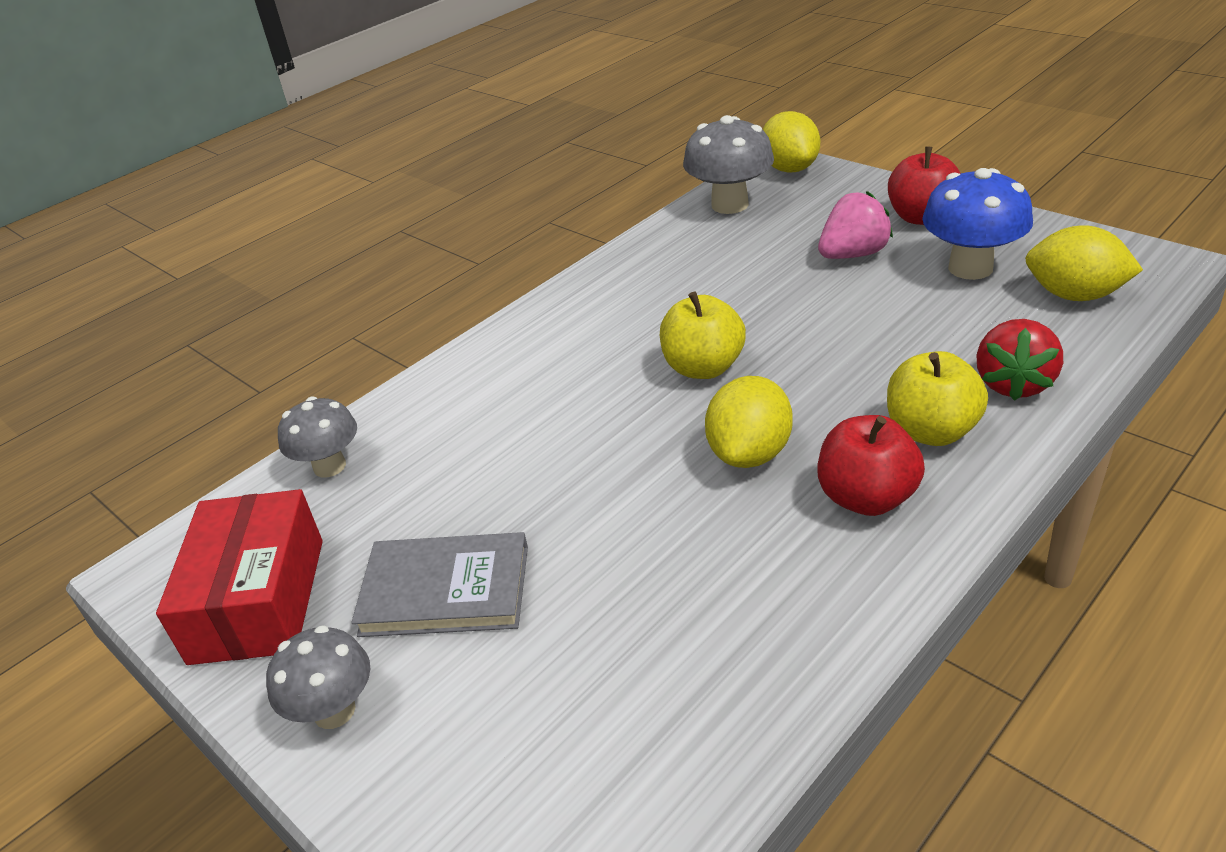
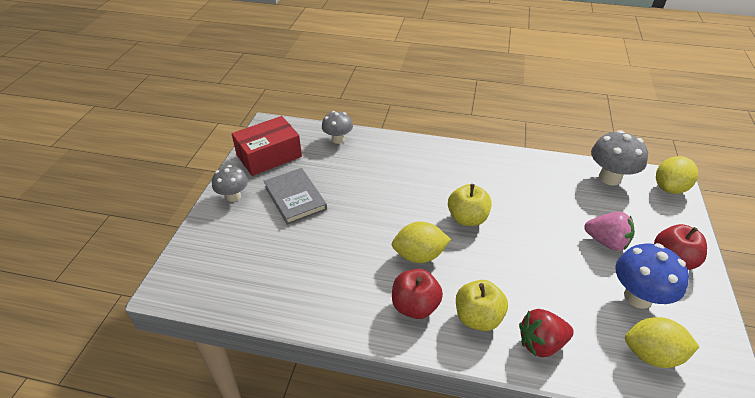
camera: 55 degrees right, 5 degrees up
(1074, 295) = (652, 354): yellow lemon -> yellow lemon turned 75 degrees counterclockwise

